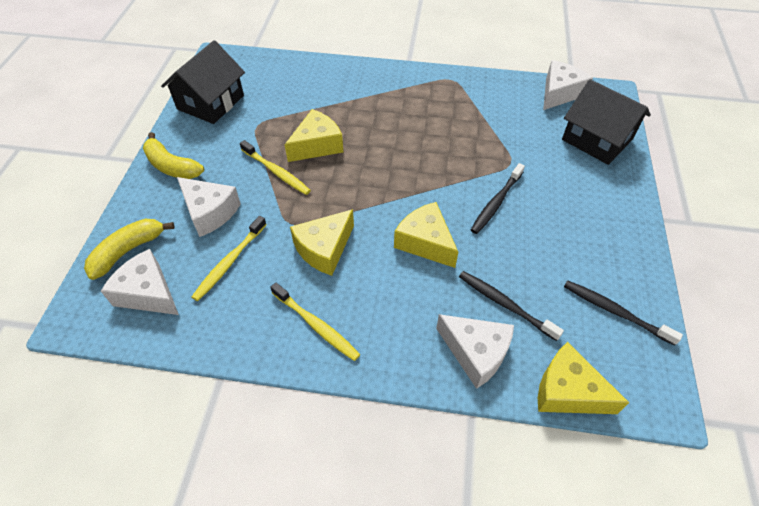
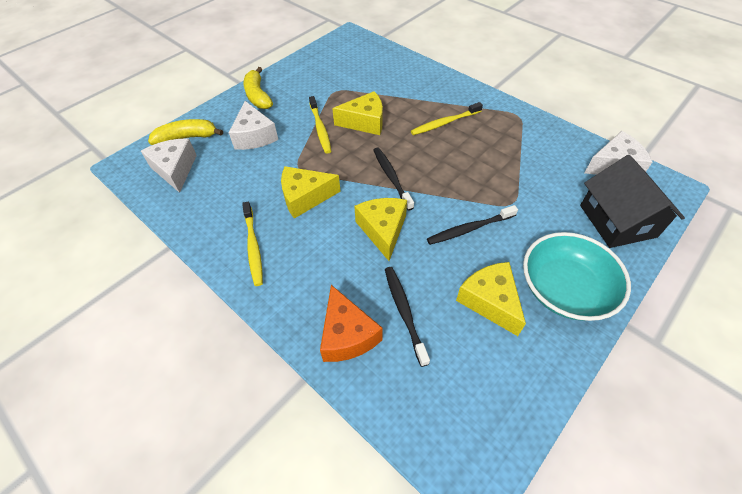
camera: 35 degrees right, 0 degrees up
(211, 102) = (318, 63): black house -> none
(229, 262) = (237, 175): yellow toothbrush -> yellow toothbrush (444, 123)
(476, 353) = (347, 335): white cheese -> orange cheese
(567, 391) = (394, 412): yellow cheese -> yellow cheese (490, 301)
(604, 215) = (564, 289): none -> turquoise bowl
(615, 311) = (499, 375): black toothbrush -> black toothbrush (391, 177)

